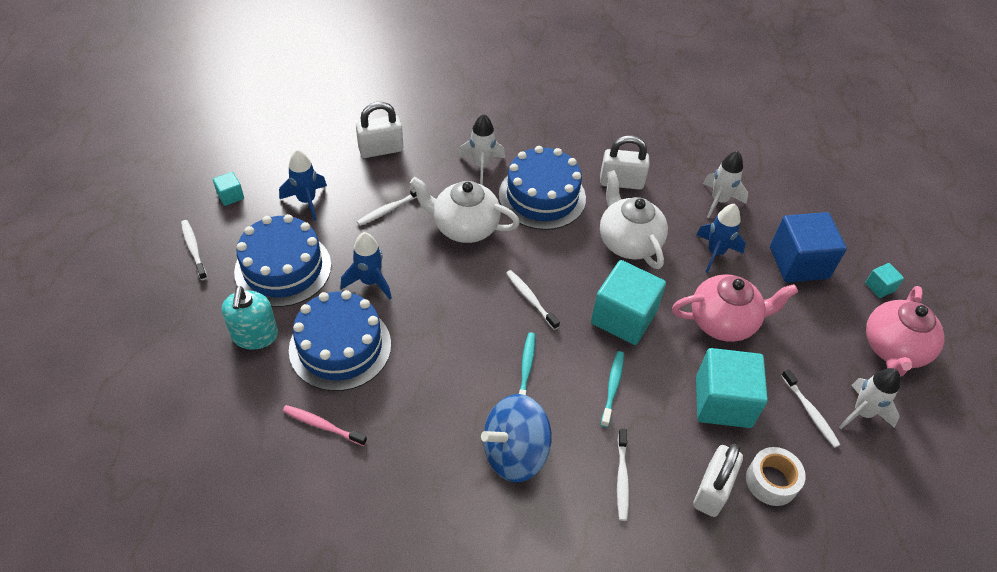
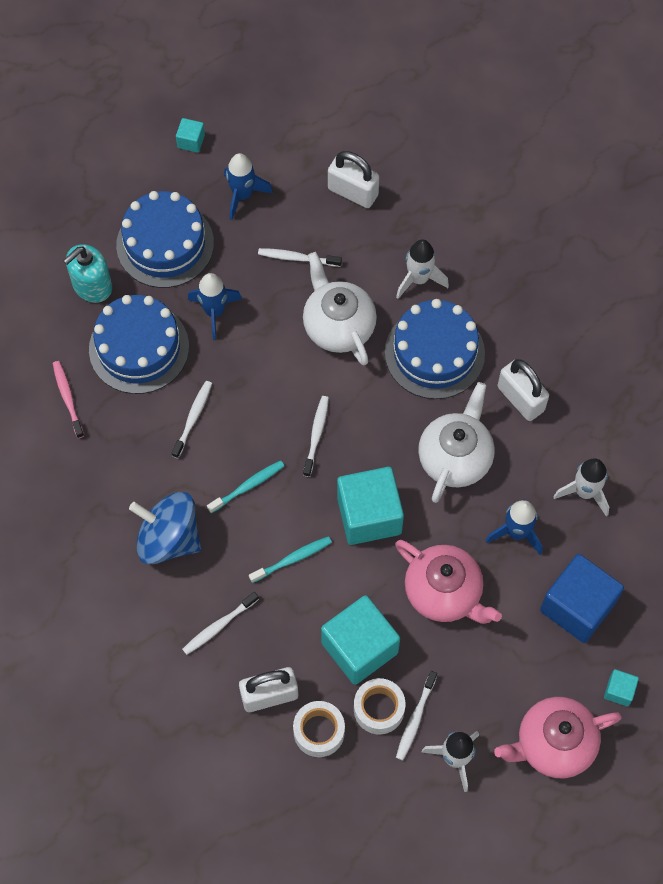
camera: 50 degrees right, 15 degrees up
(193, 249) = (119, 171): white toothbrush -> white toothbrush (193, 418)
(784, 428) = (379, 709): none -> white tape

